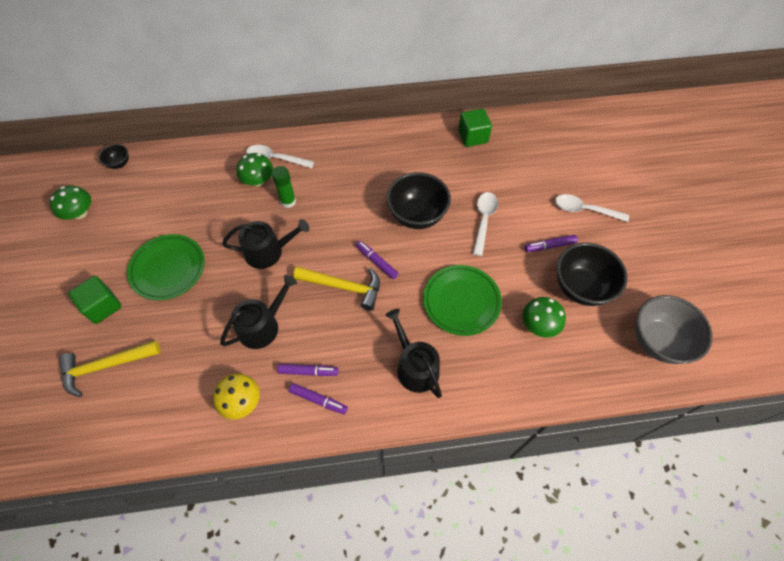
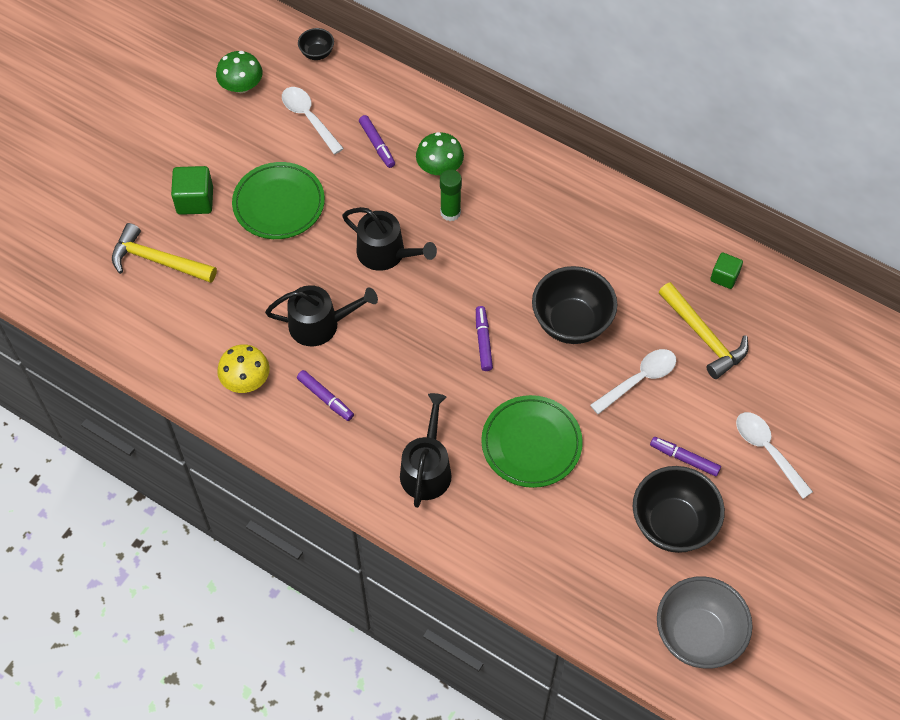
camera: 40 degrees right, 0 degrees up
(275, 159) = (478, 154): white spoon -> white spoon (309, 118)
(318, 400) = (313, 430): purple marker -> purple marker (377, 144)
(344, 287) = (428, 343): yellow hammer -> yellow hammer (704, 337)
(473, 137) = (724, 277): green cube -> green cube, size x0.65
(539, 325) = (588, 525): green mushroom -> none

